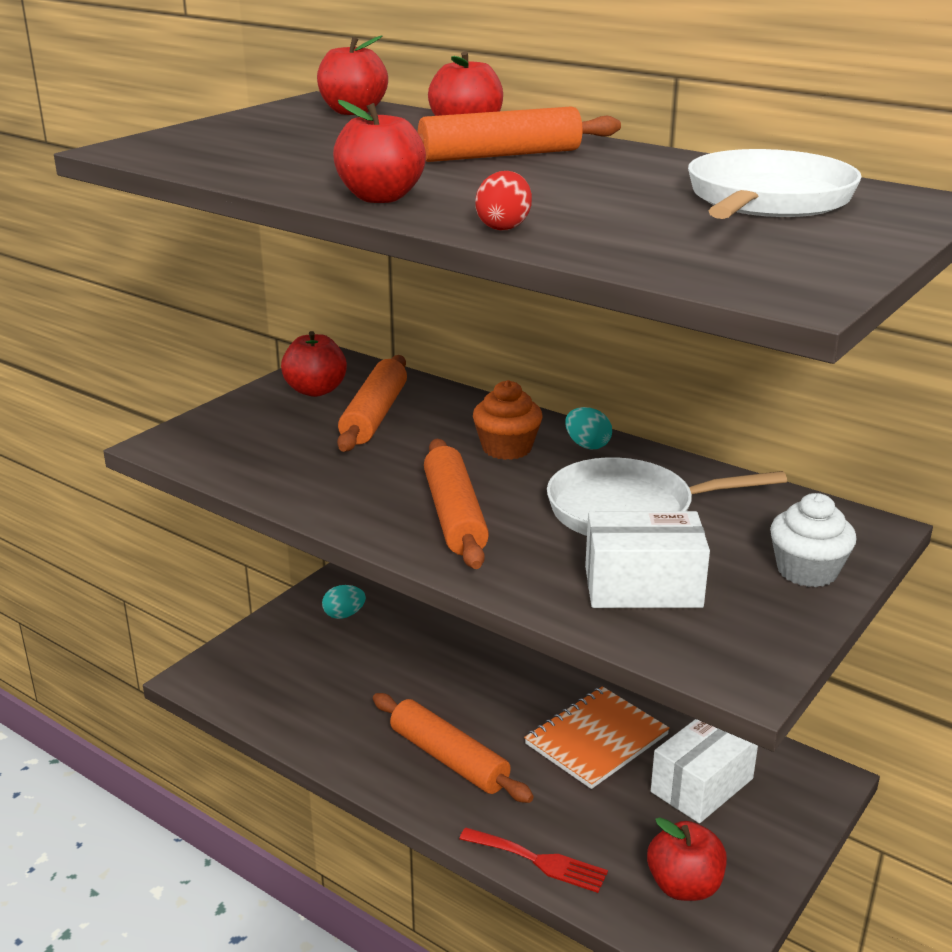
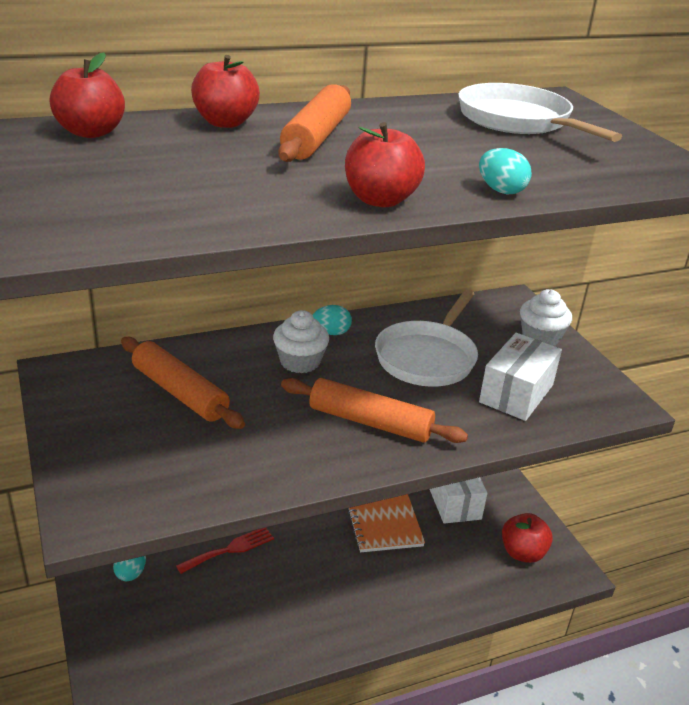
camera: 60 degrees left, 5 degrees up
(315, 390) = (96, 401): red apple -> none
(449, 758) = (343, 596): orange rolling pin -> none
(504, 227) = (501, 191): red egg -> turquoise egg
(507, 448) = (300, 362): orange cupcake -> white cupcake
(539, 861) = (464, 603): red fork -> red fork (230, 549)

